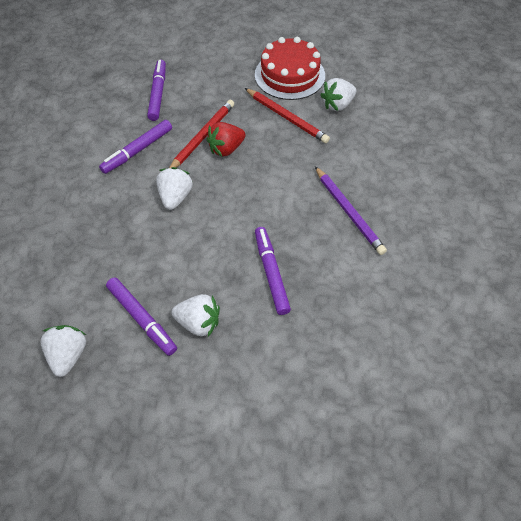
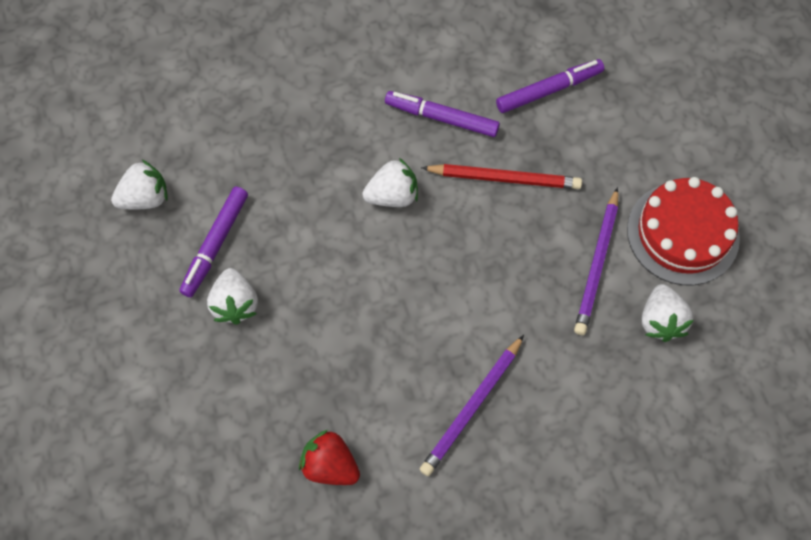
camera: 65 degrees right, 10 degrees up
(226, 149) = (499, 215): red strawberry -> red strawberry (330, 465)
(271, 273) = (335, 352): purple marker -> none
(286, 117) = (597, 264): red pencil -> purple pencil
(337, 105) = (660, 320): white strawberry -> white strawberry turned 120 degrees counterclockwise

